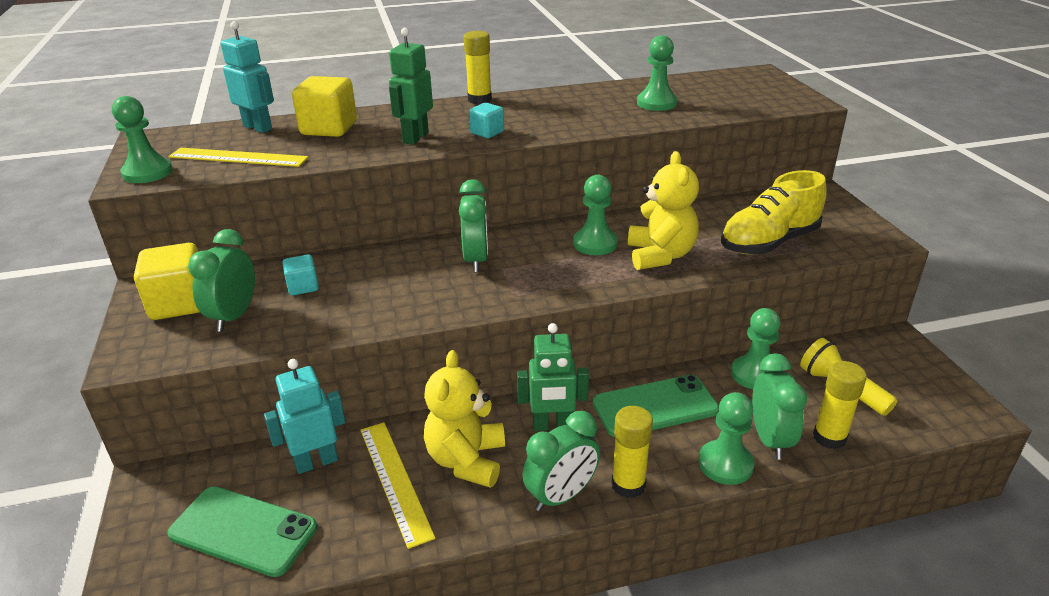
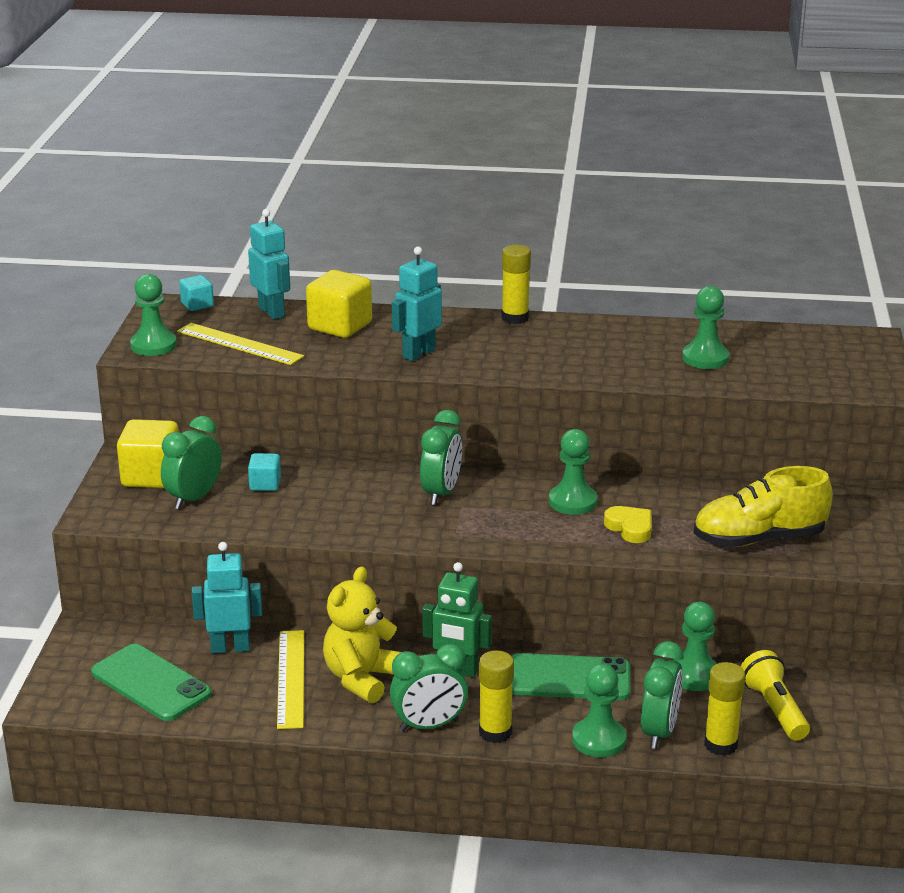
camera: 20 degrees right, 5 degrees down
(415, 138) = (418, 353): green robot -> turquoise robot
(487, 132) = (494, 361): turquoise cube -> turquoise cube (197, 305)
(660, 255) = (630, 528): yellow teddy bear -> yellow heart

